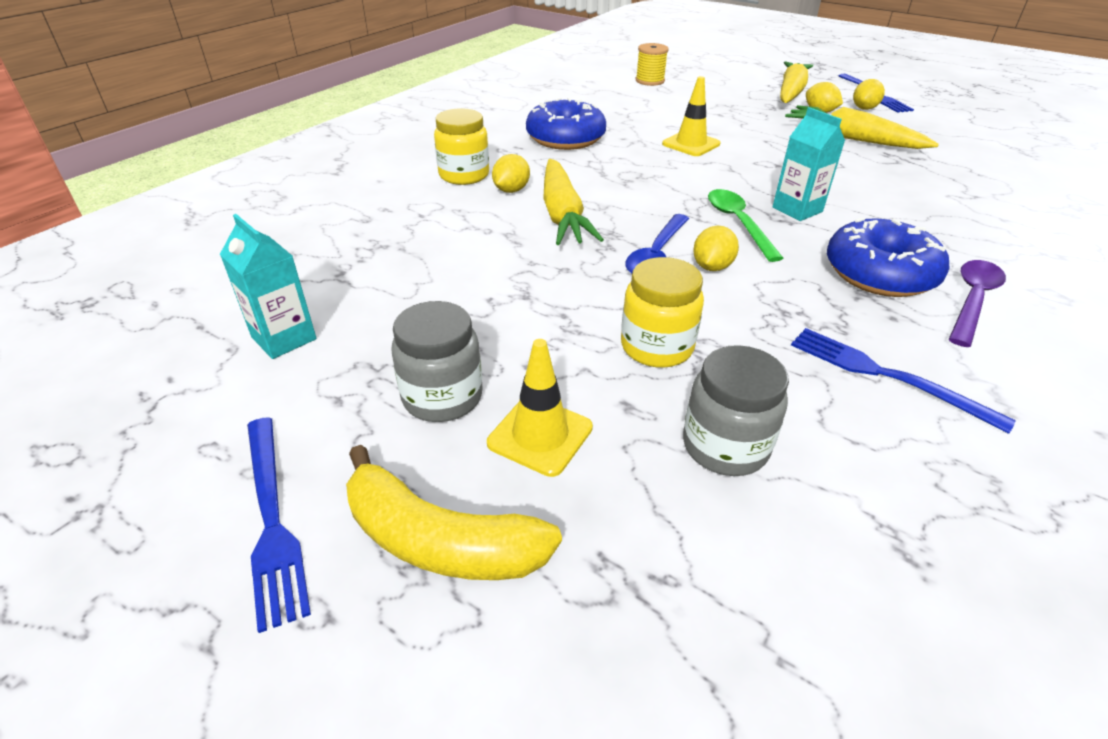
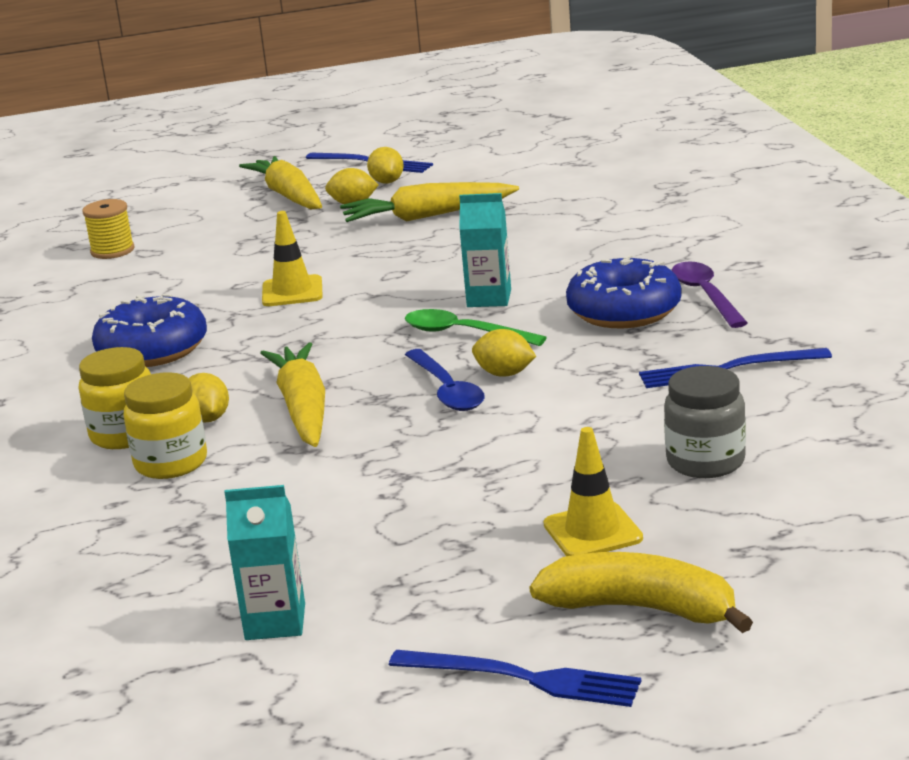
camera: 45 degrees left, 15 degrees down
(440, 541) = (641, 608): yellow banana -> yellow banana turned 135 degrees counterclockwise
(442, 397) = (486, 561): grey jar -> none
(562, 214) = (303, 409): yellow carrot -> yellow carrot turned 135 degrees counterclockwise
(656, 347) = (566, 443): yellow jar -> yellow jar (171, 463)
(712, 267) = (504, 374): yellow lemon -> yellow lemon turned 45 degrees counterclockwise

